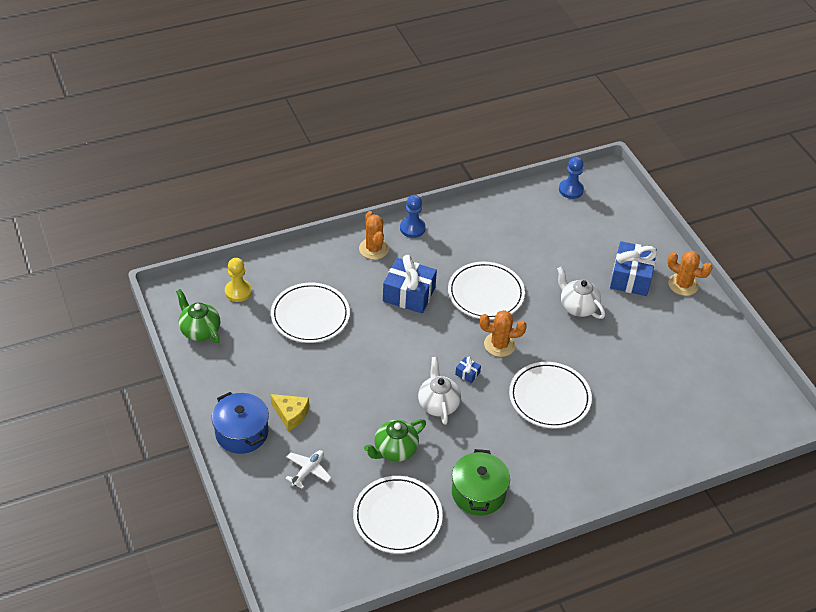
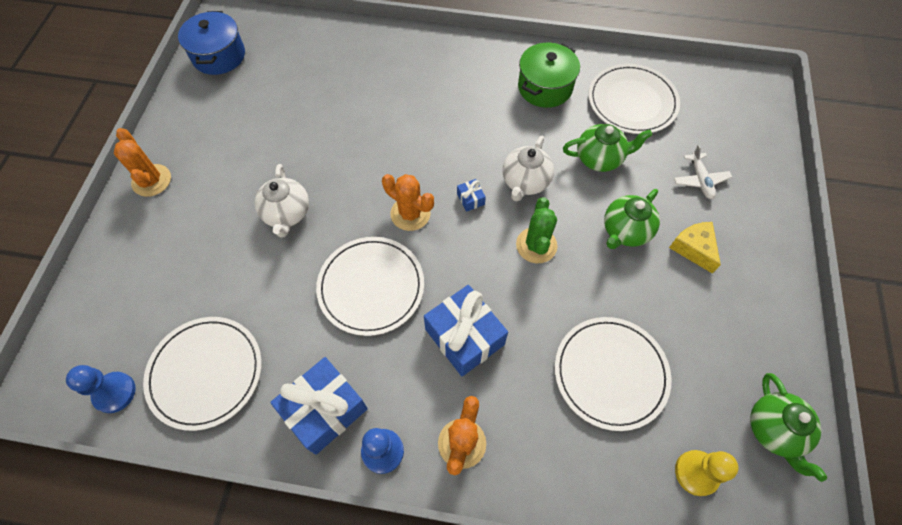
camera: 145 degrees left, 15 degrees up
(242, 432) = (759, 254): blue pot -> blue pot (219, 56)
(308, 471) = (700, 180): white plane -> white plane turned 75 degrees counterclockwise
(345, 403) = (625, 231): none -> green teapot
(401, 365) = (536, 245): none -> green cactus
(549, 397) = (409, 135): white plate -> white plate (206, 373)
(631, 277) = (193, 218): blue gift -> blue gift (324, 410)

